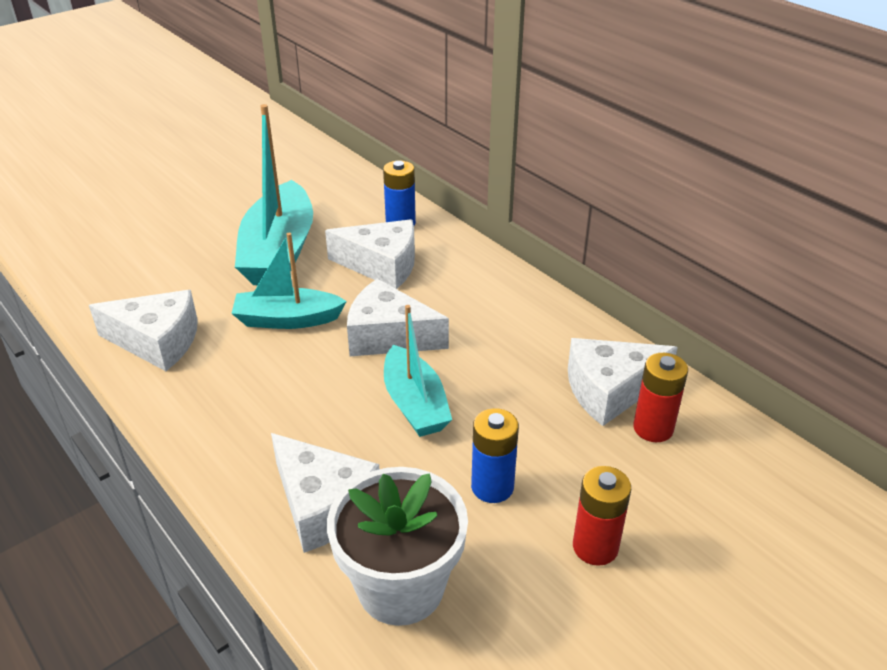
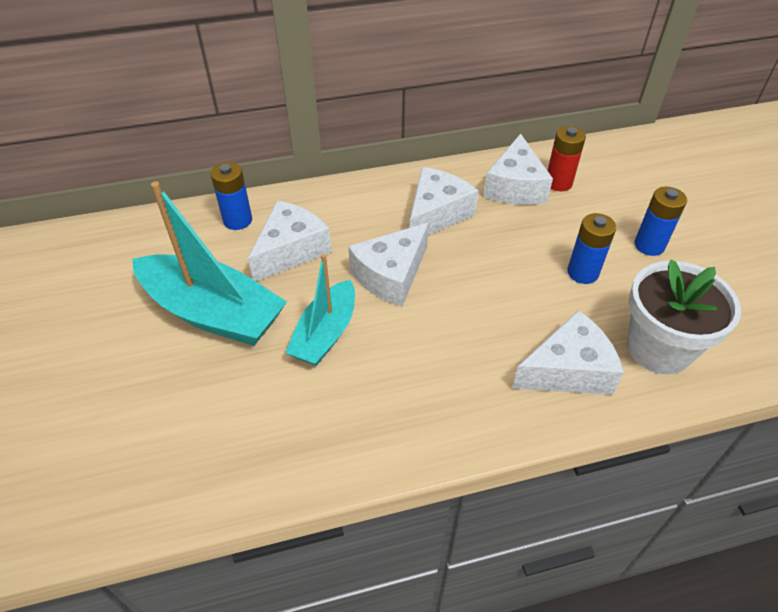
camera: 65 degrees left, 10 degrees up
(157, 342) = (294, 444): white cheese -> white cheese (436, 214)
(415, 404) = (481, 285): turquoise boat -> none
(595, 547) = (649, 245): red battery -> blue battery

